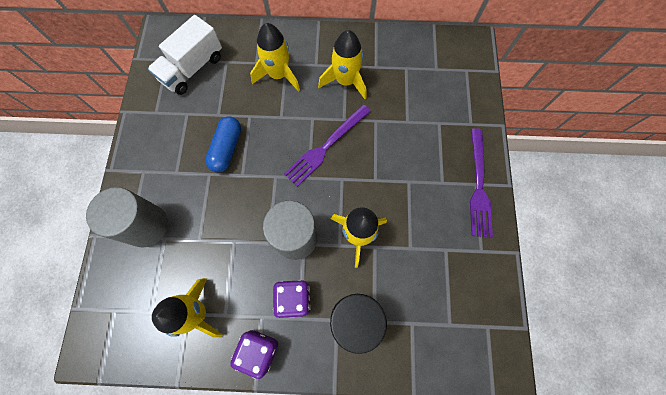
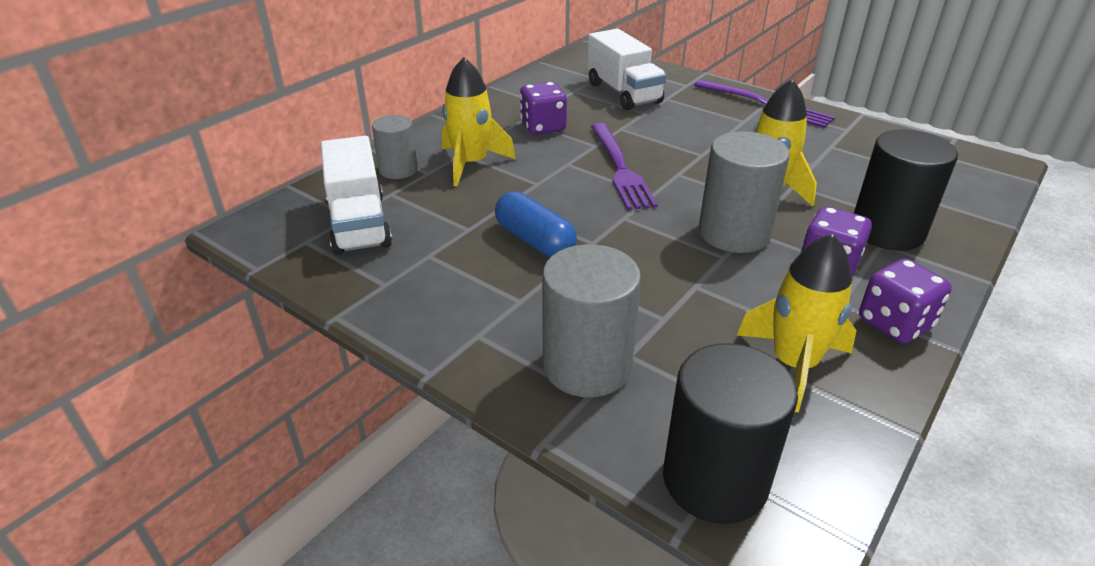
camera: 55 degrees left, 35 degrees down
(105, 310) = (715, 480): none -> black cylinder
(249, 48) = (398, 170): none -> grey cylinder
(345, 81) = (543, 127): yellow rocket -> purple dice
(426, 95) = (623, 93): none -> white truck

